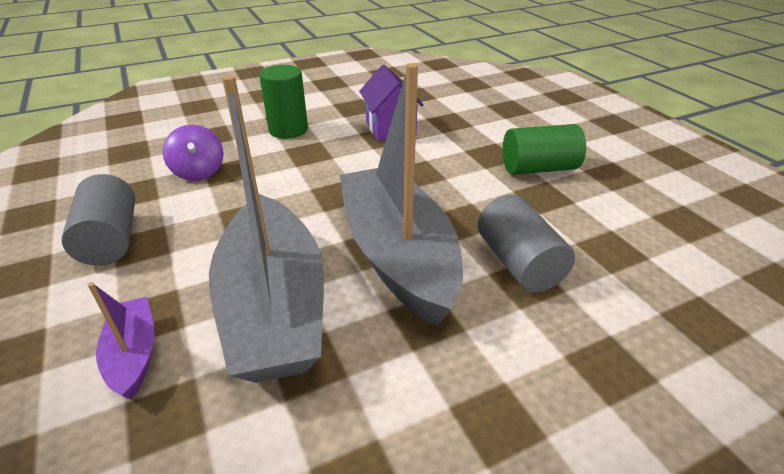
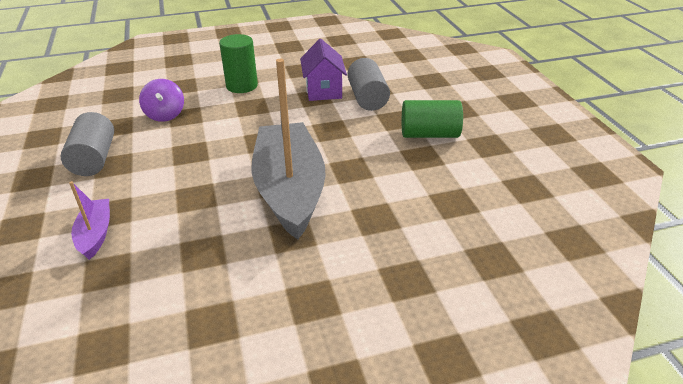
camera: 10 degrees right, 0 degrees up
(274, 306) = (192, 215): grey boat -> none
(519, 263) = (376, 204): grey cylinder -> grey cylinder (367, 98)

